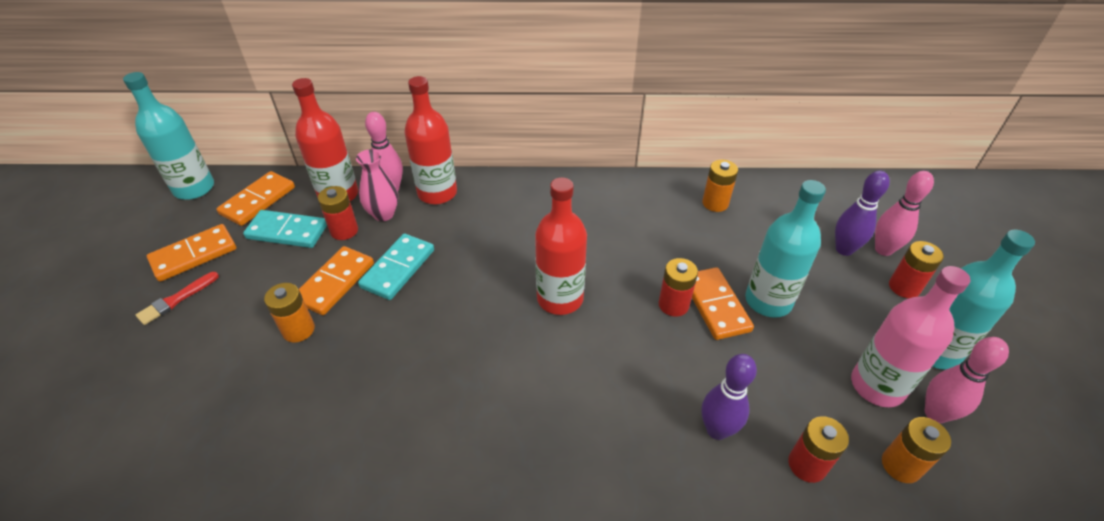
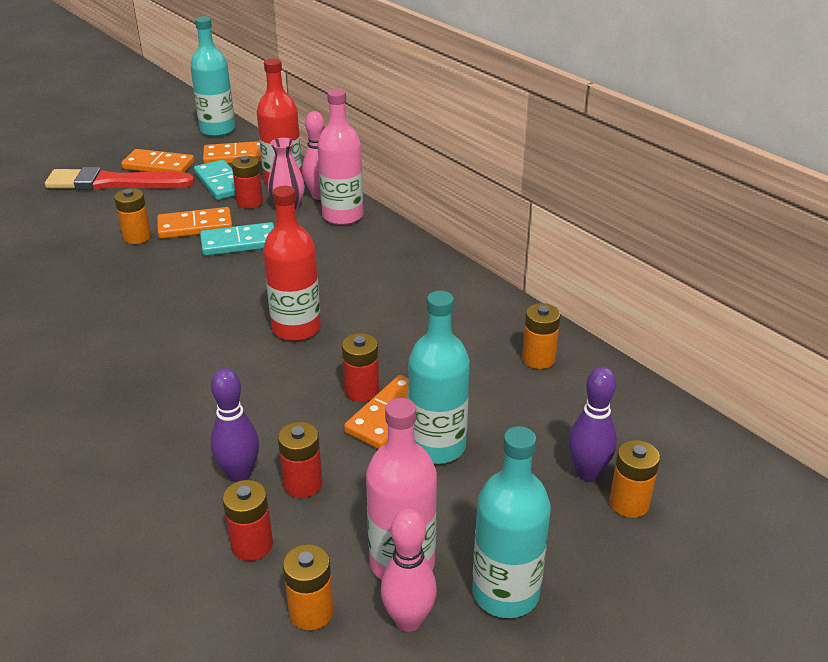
camera: 50 degrees right, 10 degrees down
(177, 299) = (115, 183): red brush -> red brush, size x2.15
(437, 193) = (343, 216): red bottle -> pink bottle
(883, 249) = (629, 503): pink bowling pin -> orange battery
(904, 287) = (583, 539): red battery -> red battery (303, 484)

